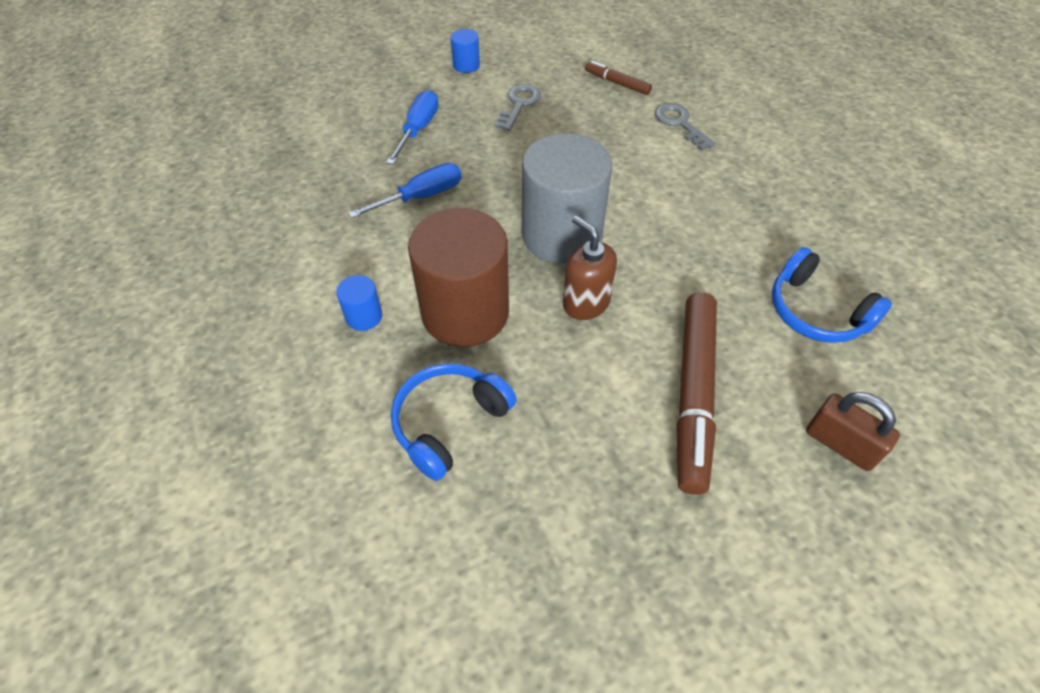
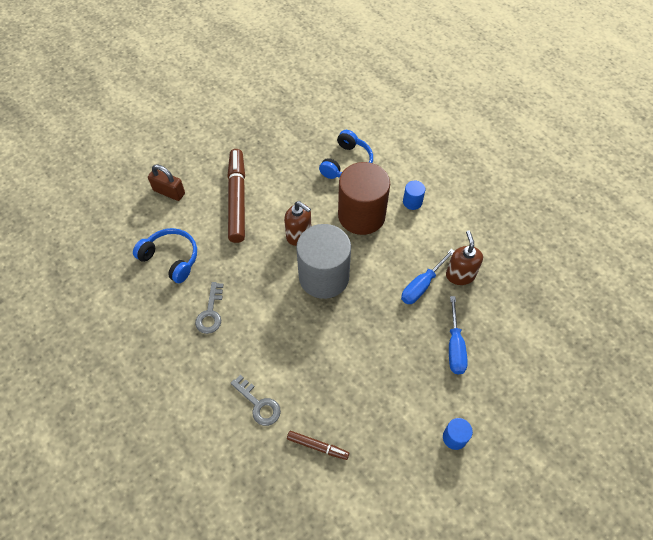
camera: 165 degrees right, 5 degrees up
(358, 198) = (460, 275): none -> brown soap dispenser
(519, 105) = (391, 395): grey key -> grey key (210, 312)

